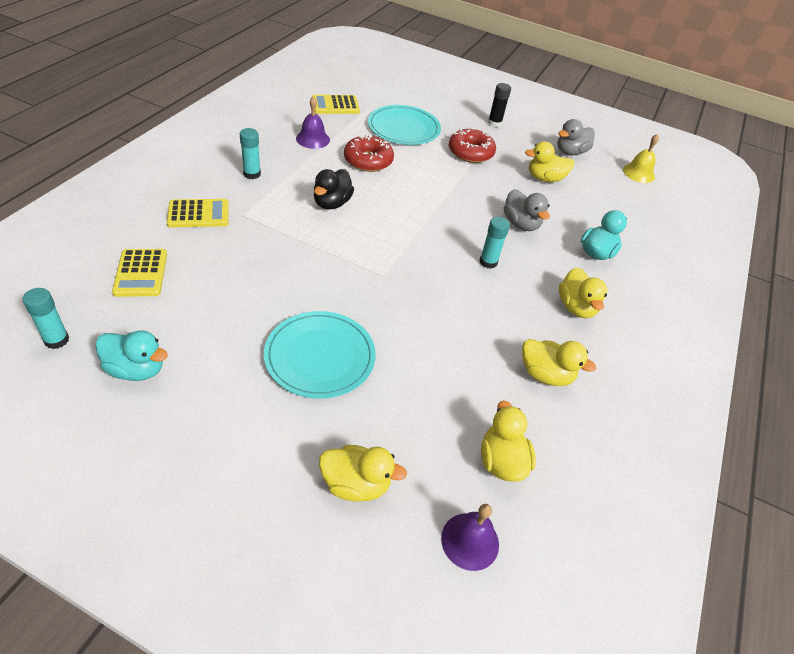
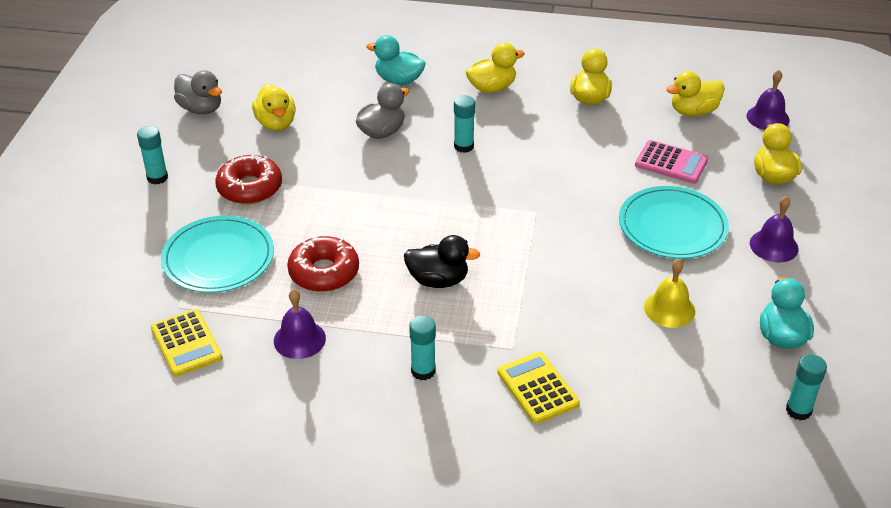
camera: 100 degrees left, 5 degrees down
(141, 273) = (668, 392): yellow calculator -> none
(249, 425) = (774, 245): none -> purple bell
(415, 398) = (671, 163): none -> pink calculator
(494, 123) = (157, 178): black glue stick -> turquoise glue stick
(638, 173) = (221, 58): yellow bell -> yellow bell (669, 309)

